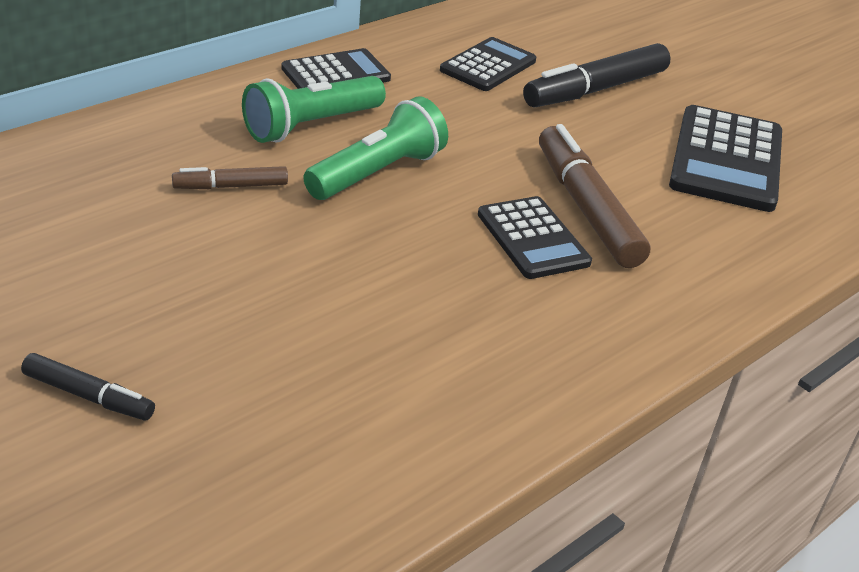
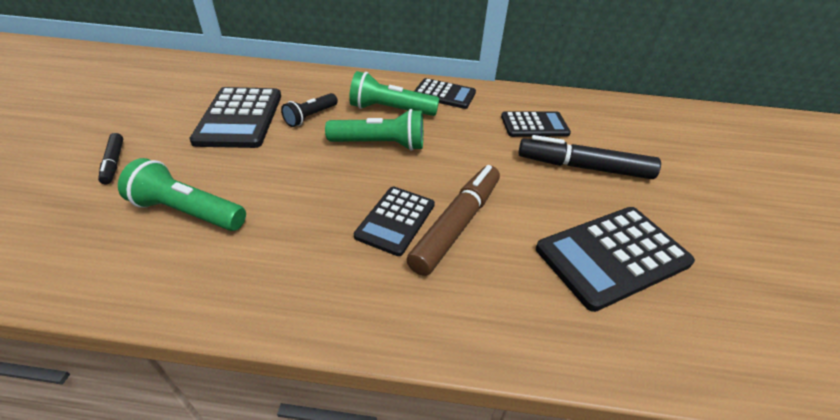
camera: 50 degrees right, 5 degrees up
(137, 240) = (239, 118): none -> black calculator
(230, 186) = (310, 117): brown marker -> black flashlight
(319, 372) = (188, 212): none -> green flashlight

